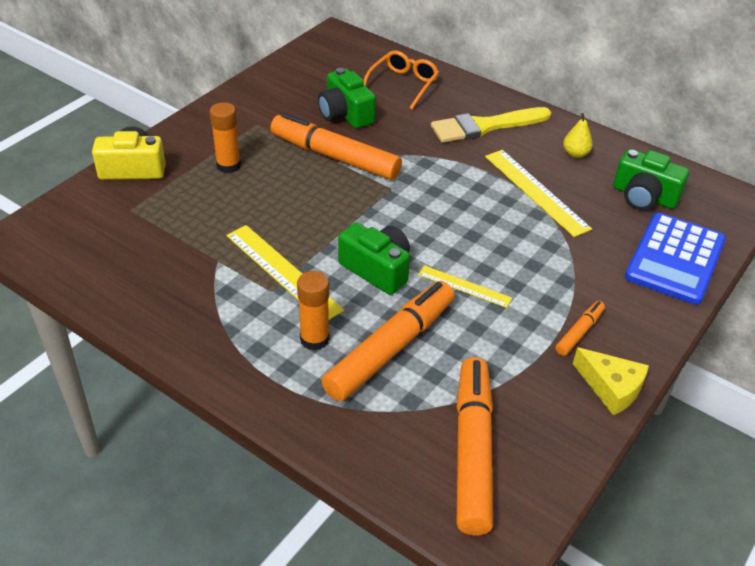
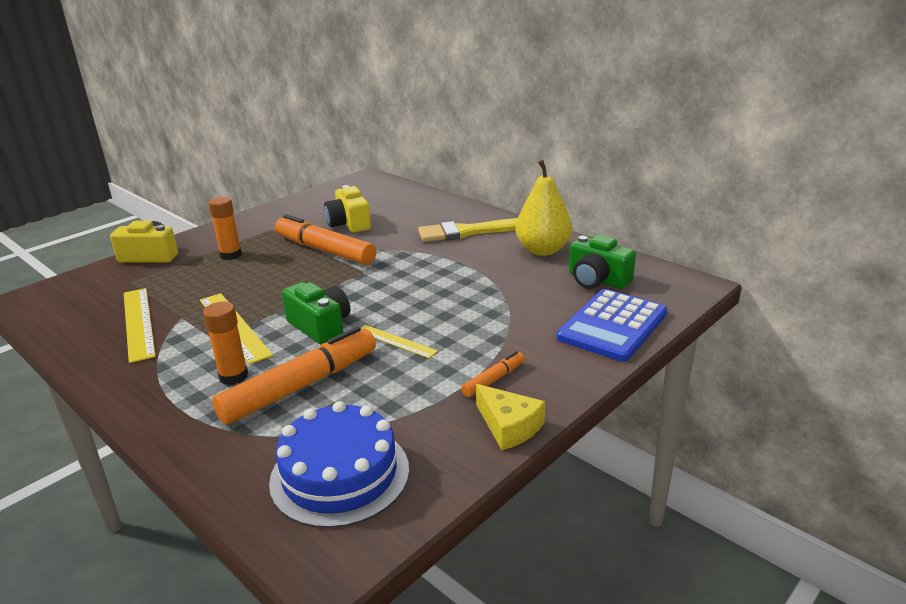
camera: 10 degrees right, 15 degrees down
(345, 114) = (349, 223): green camera -> yellow camera
(402, 85) = (408, 206): orange glasses -> none
(473, 451) = (340, 474): orange marker -> blue cake
(536, 191) = (495, 275): yellow ruler -> yellow ruler (138, 323)
(575, 154) = (542, 250): yellow pear -> yellow pear, size x2.10

